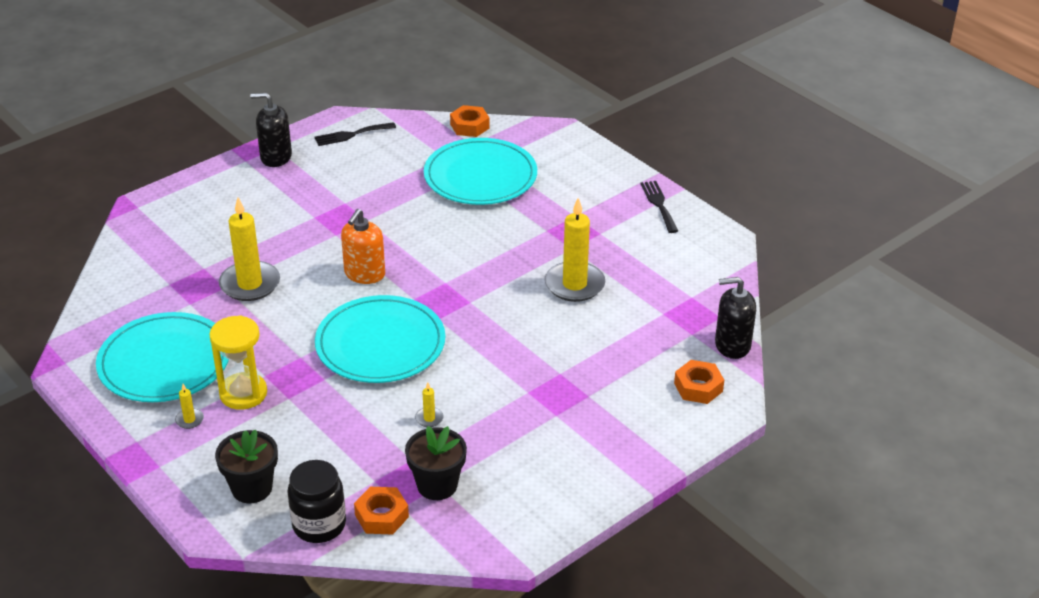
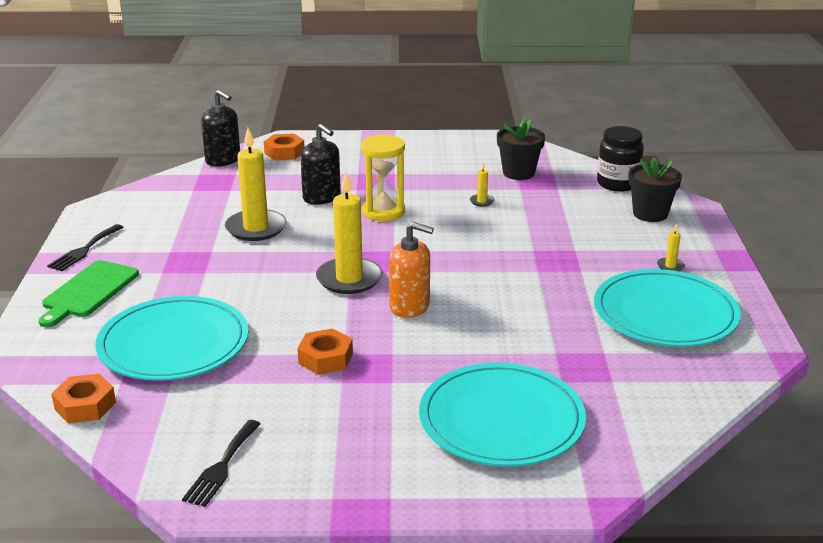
camera: 140 degrees left, 10 degrees down
(243, 393) = (610, 265): yellow hourglass -> yellow hourglass (383, 212)
(250, 284) = (528, 344): yellow candle -> yellow candle (349, 279)
(276, 157) = (348, 482): black soap dispenser -> black soap dispenser (322, 197)
(351, 135) = (221, 466): black fork -> black fork turned 90 degrees clockwise
(364, 274) = (410, 306): orange soap dispenser -> orange soap dispenser turned 45 degrees clockwise
(380, 344) = (462, 253): turquoise plate -> turquoise plate (501, 420)
(381, 516) = (571, 173): orange nut -> orange nut (325, 358)
(594, 180) = (88, 291): none -> green cutting board

